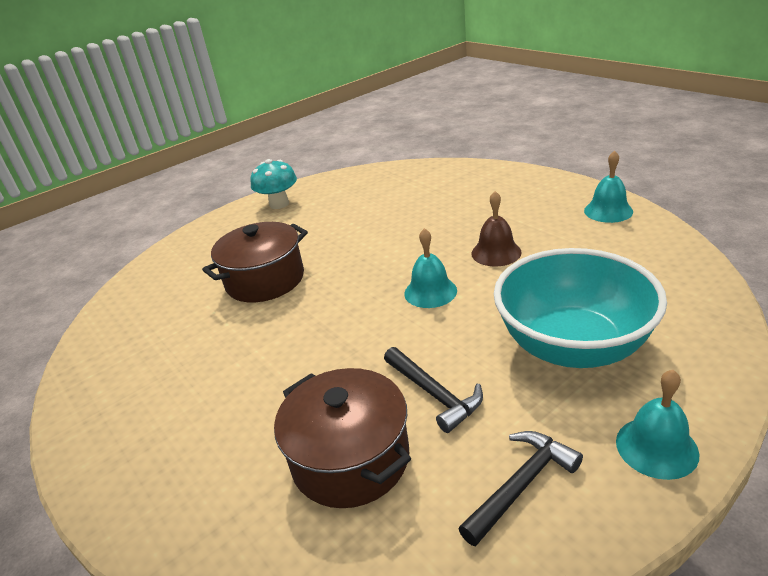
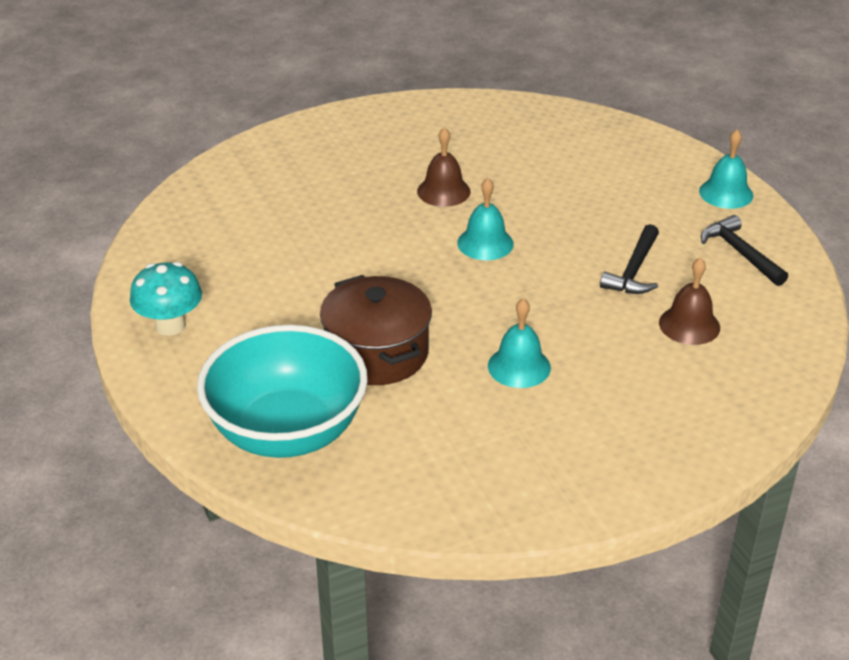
camera: 80 degrees left, 5 degrees up
(350, 458) = (689, 325): brown pot -> brown bell
(434, 394) = (634, 270): black hammer -> black hammer turned 135 degrees clockwise
(573, 346) = (609, 192): turquoise bowl -> turquoise bowl (287, 432)
(608, 211) = (418, 114): turquoise bell -> turquoise bell (519, 366)

